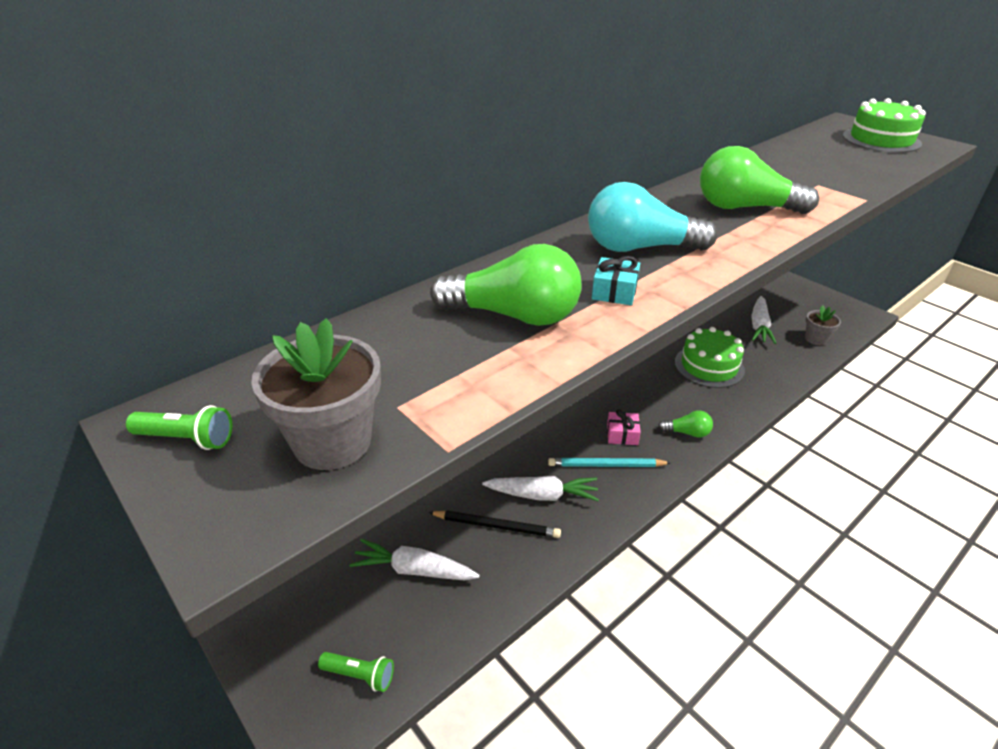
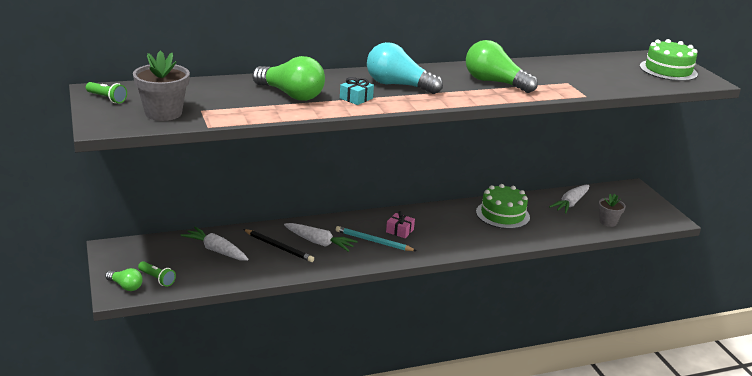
camera: 20 degrees right, 10 degrees down
(687, 433) = (446, 242): green light bulb -> green light bulb (125, 286)

